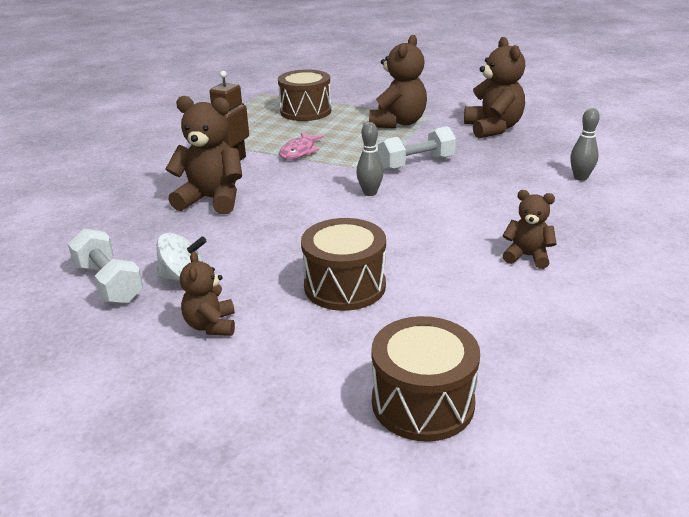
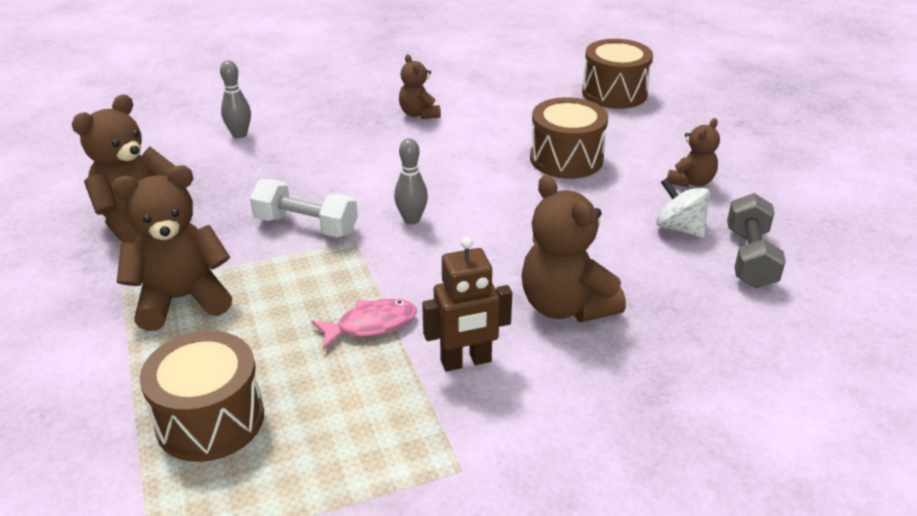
camera: 135 degrees left, 5 degrees up
(109, 283) = (750, 258): white dumbbell -> grey dumbbell

